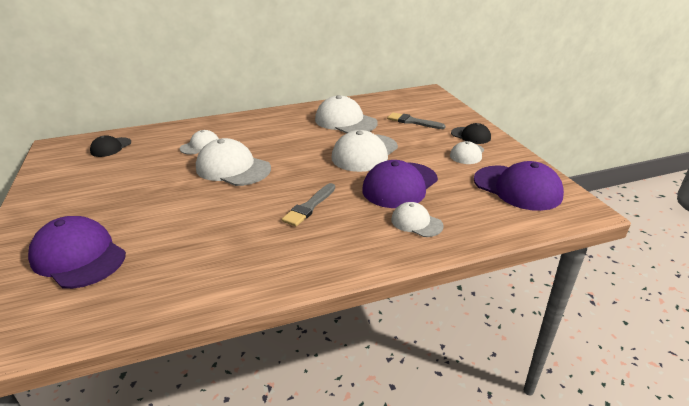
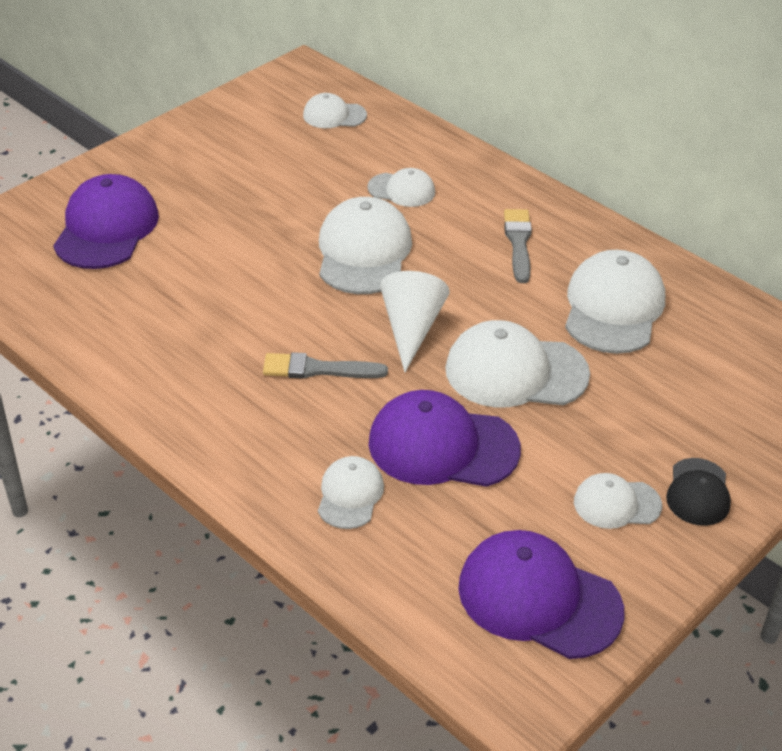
camera: 60 degrees right, 10 degrees up
(111, 147) = (334, 115): black cap -> white cap
(307, 171) = (411, 328): none -> white cone
(413, 122) = (689, 395): grey brush -> grey brush (518, 243)
(517, 188) = (539, 598): purple cap -> purple cap turned 105 degrees clockwise

